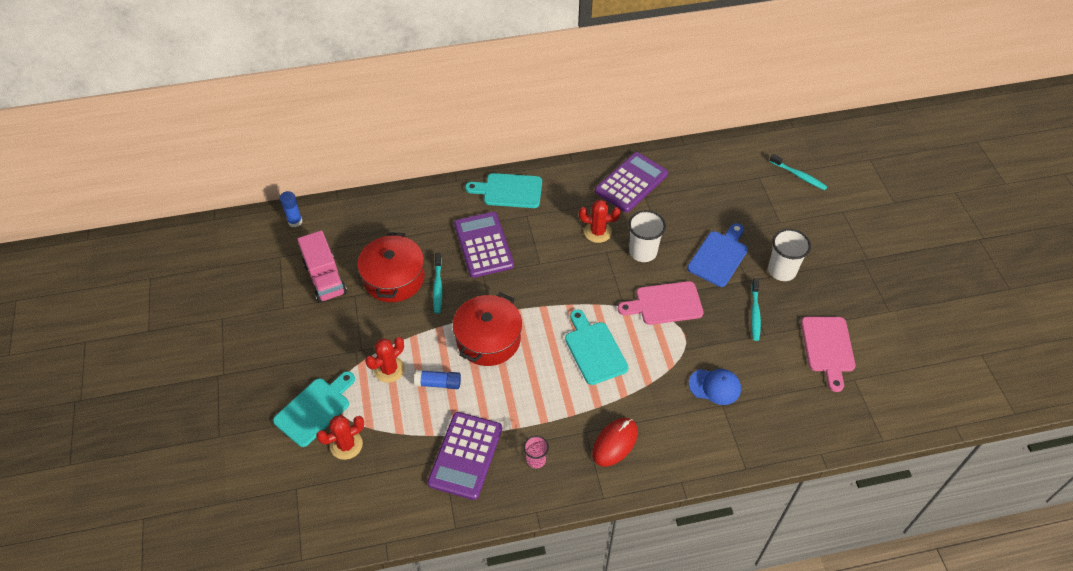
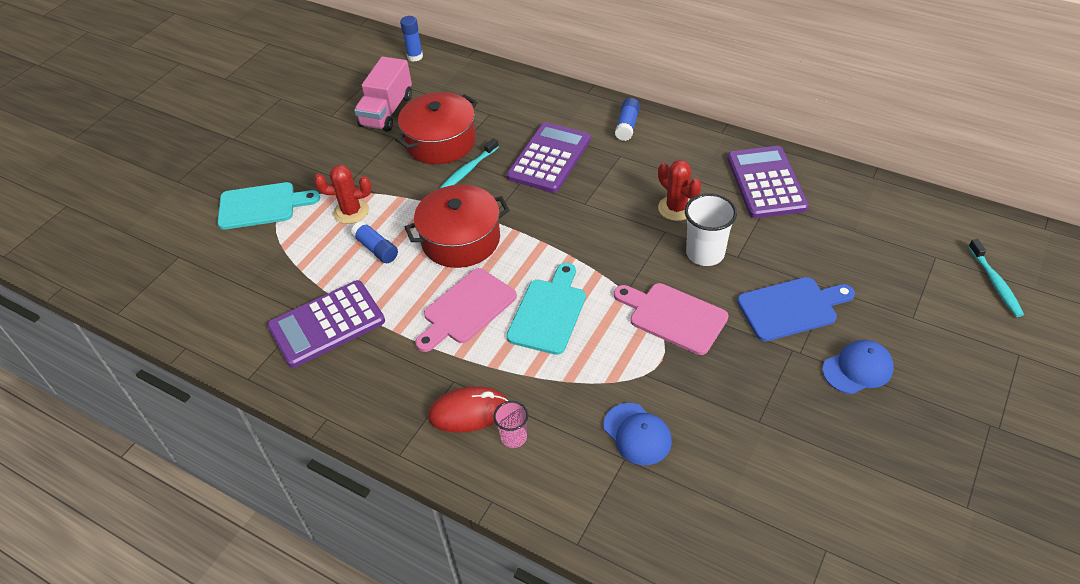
camera: 45 degrees right, 5 degrees down
(346, 445) = (250, 249): red cactus -> none
(509, 191) = (627, 125): turquoise cutting board -> blue glue stick
(536, 460) = (380, 372): pink cup -> pink cup (514, 437)
(631, 183) = (766, 182): purple calculator -> purple calculator turned 90 degrees counterclockwise
(755, 313) = (772, 391): turquoise toothbrush -> none
(782, 270) = (857, 369): white cup -> blue cap
(828, 348) = (828, 490): pink cutting board -> pink cutting board (466, 309)

